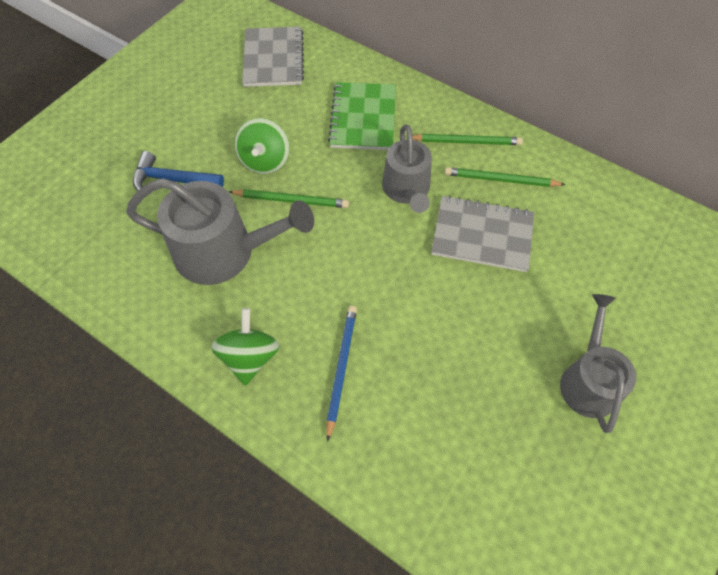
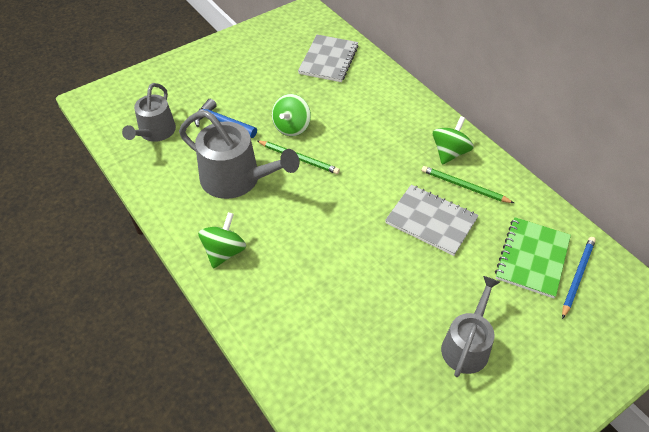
camera: 20 degrees right, 10 degrees down
(341, 368) = (284, 279): blue pencil -> blue pencil (577, 276)
(363, 118) = (377, 116): green notebook -> green notebook (532, 258)
(407, 190) = (387, 174): grey watering can -> grey watering can (155, 132)
(466, 141) = (449, 153): green pencil -> green spinning top

